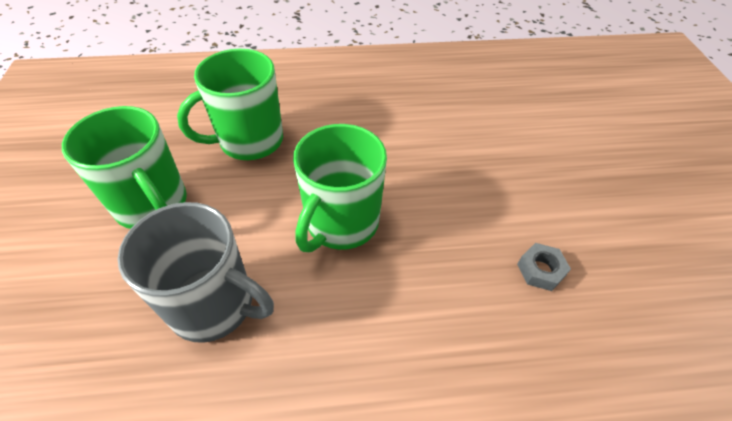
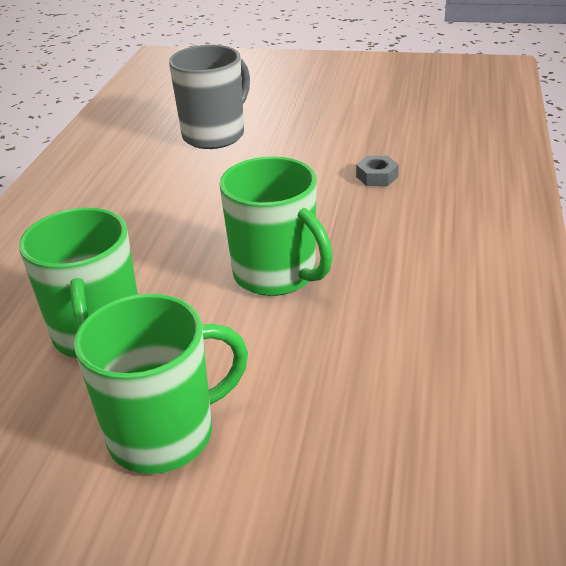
camera: 70 degrees left, 15 degrees down
(214, 305) = (349, 376): grey mug -> grey mug (215, 135)

